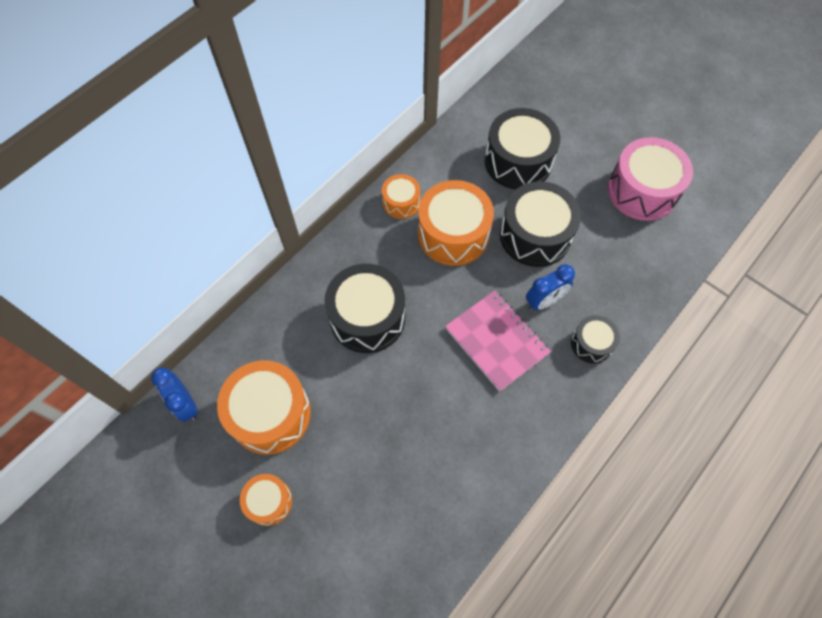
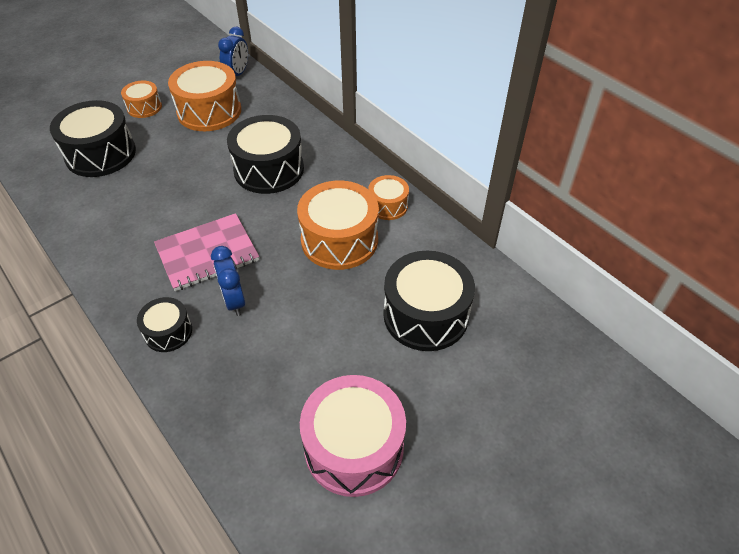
camera: 100 degrees right, 15 degrees down
(185, 404) = (237, 74): blue clock -> blue clock turned 135 degrees clockwise
(535, 235) = (318, 310): black drum -> black drum (100, 154)

